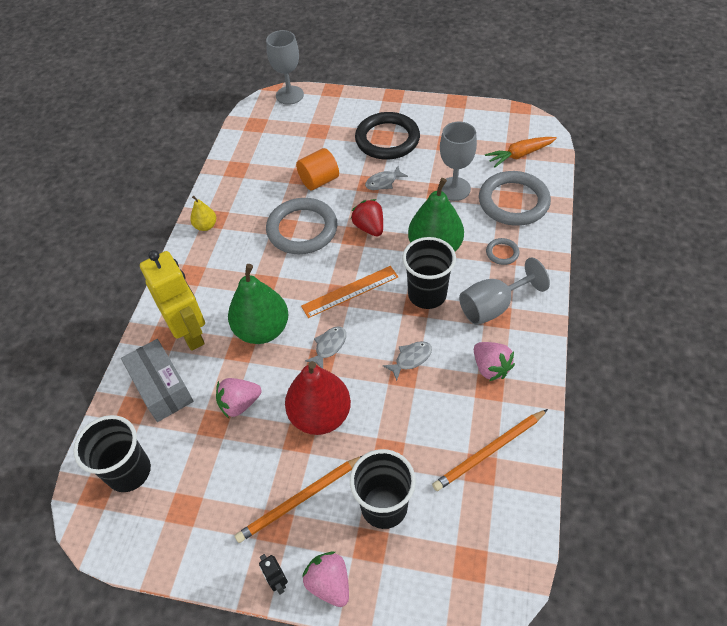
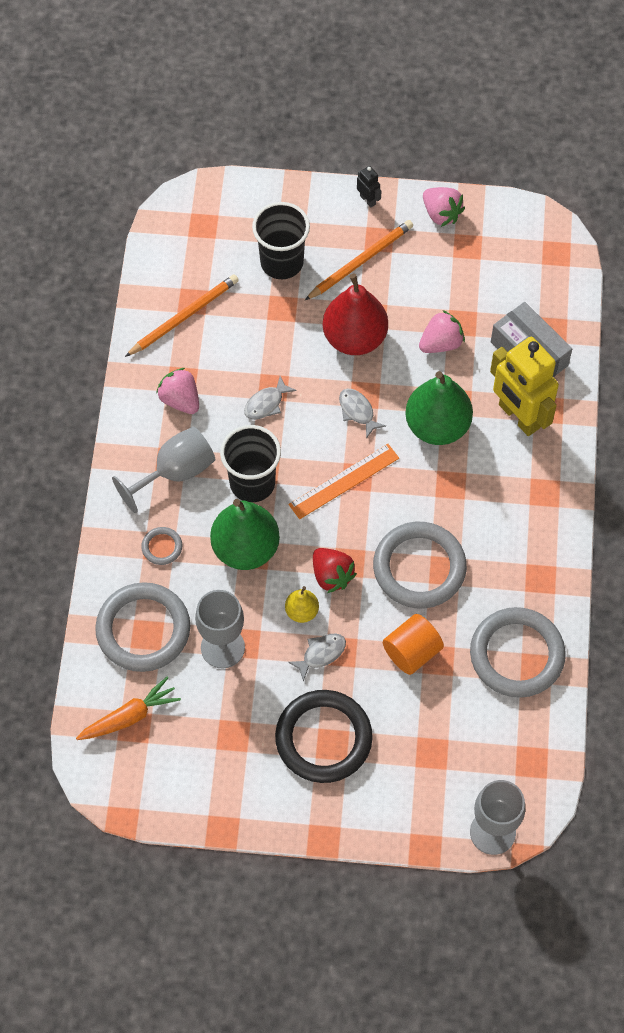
camera: 170 degrees right, 10 degrees up
(129, 471) = (531, 272): black cup -> none
(206, 226) = (548, 565): yellow pear -> yellow pear (302, 611)
(247, 176) = (517, 655): none -> grey ring
(329, 346) = (357, 411): grey fish -> grey fish turned 120 degrees clockwise
(329, 583) = (323, 202): pink strawberry -> pink strawberry (441, 214)

